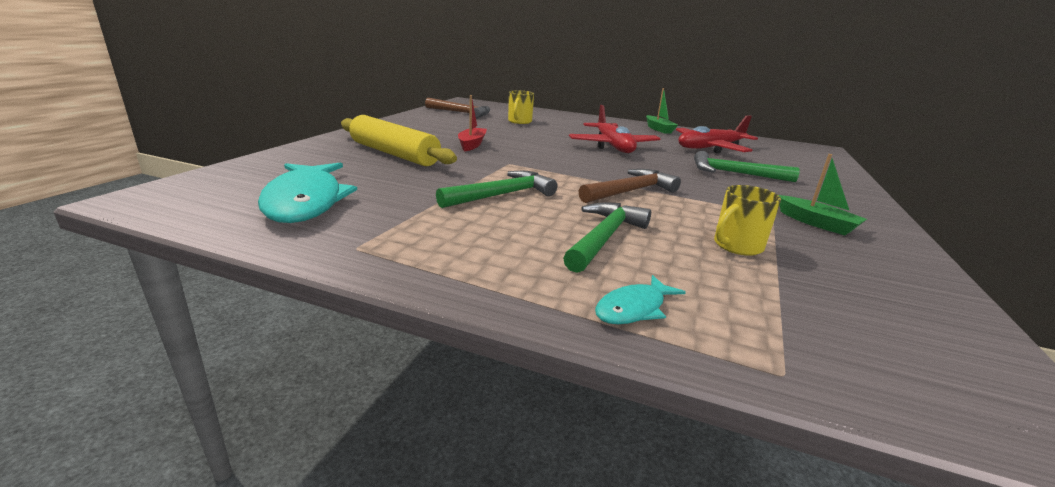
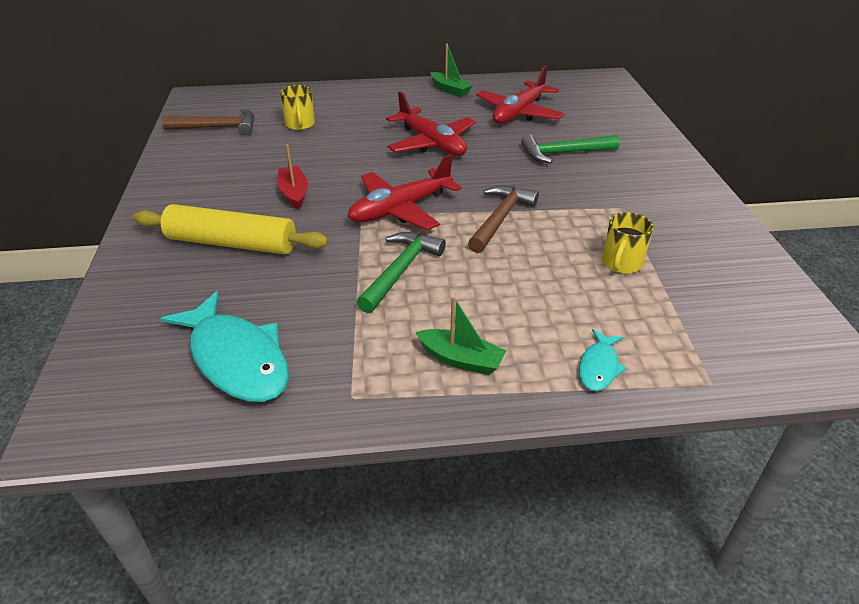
camera: 25 degrees left, 15 degrees up
(545, 168) = (400, 209): none -> red plane
(604, 238) = (526, 295): green hammer -> none
(816, 223) = (658, 207): green boat -> green boat (461, 359)

